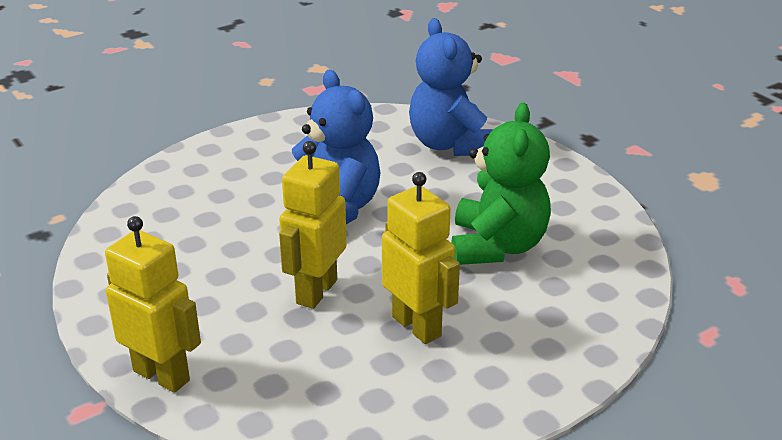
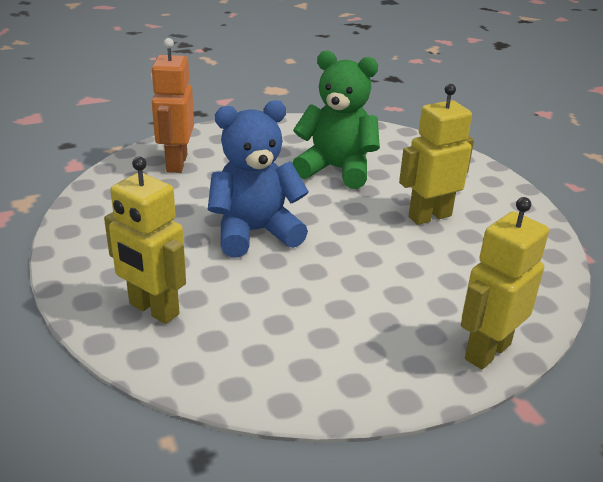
camera: 80 degrees left, 0 degrees up
(316, 291) = (377, 256): yellow robot -> yellow robot (153, 310)
(450, 145) = (176, 163): blue teddy bear -> orange robot

